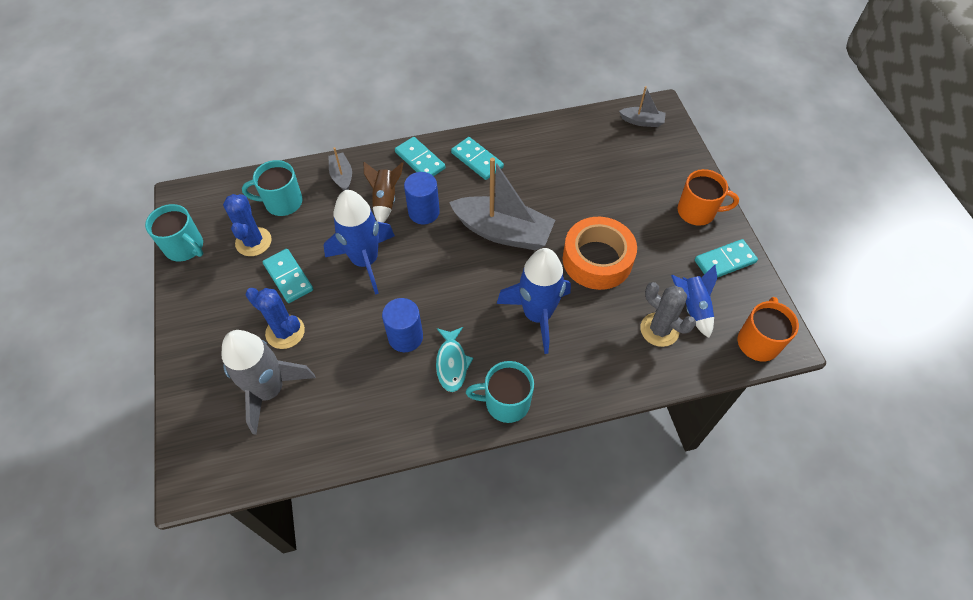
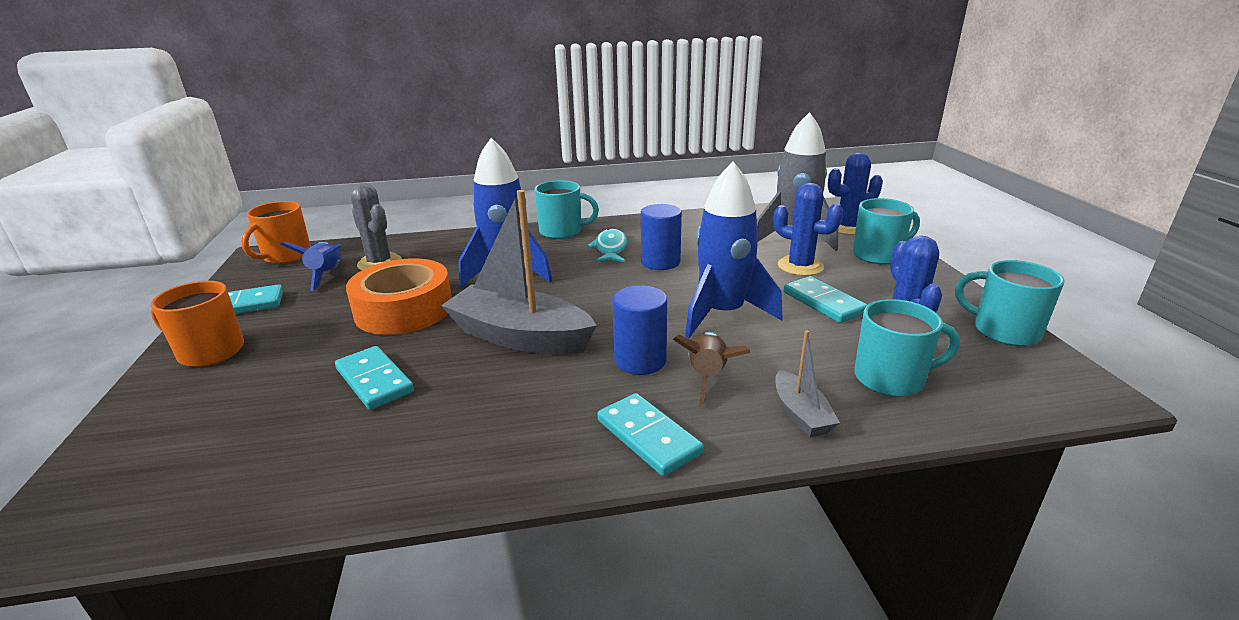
camera: 175 degrees left, 30 degrees down
(205, 417) = (847, 228): none -> blue cactus
(207, 354) = (878, 255): none -> turquoise mug
(477, 160) = (531, 433): turquoise domino -> turquoise domino (374, 381)
(642, 121) = (120, 502): grey boat -> none

